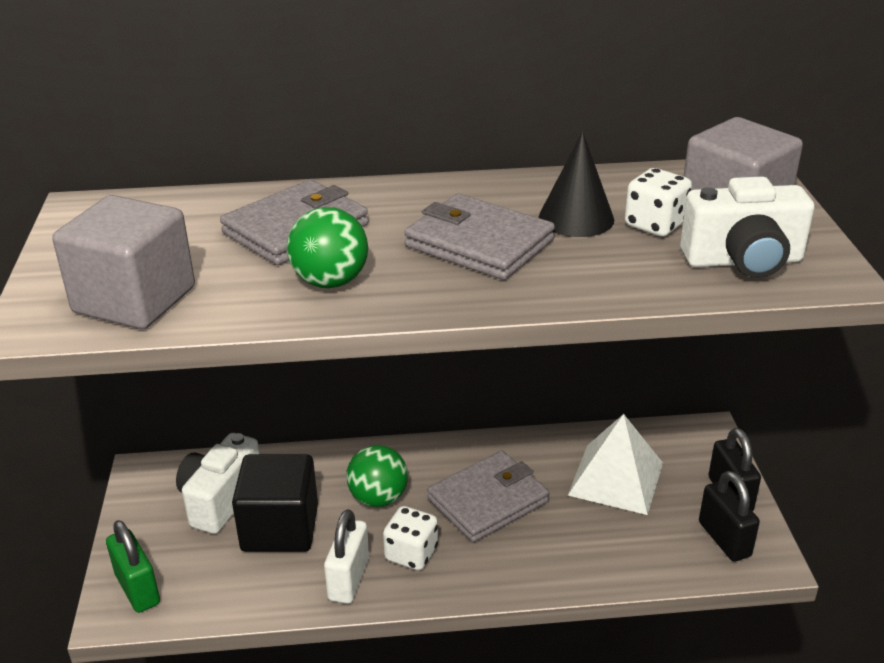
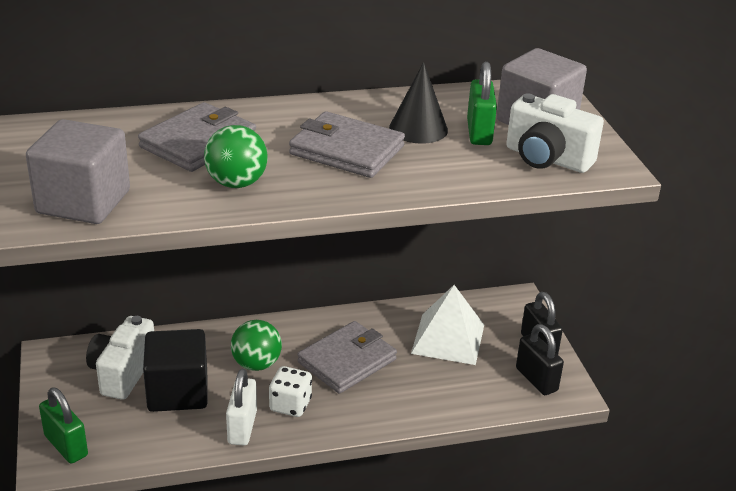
camera: 10 degrees left, 0 degrees up
(655, 225) = (479, 132): white dice -> green padlock
(743, 261) = (547, 158): white camera -> white camera turned 45 degrees clockwise

